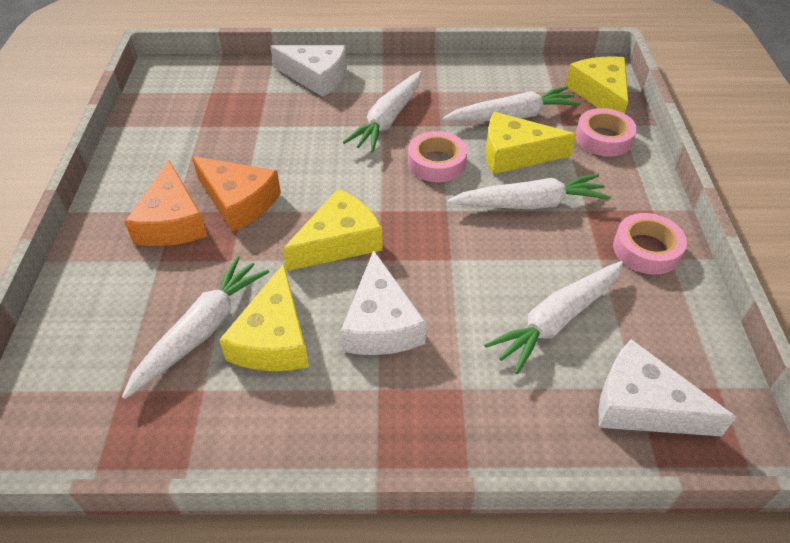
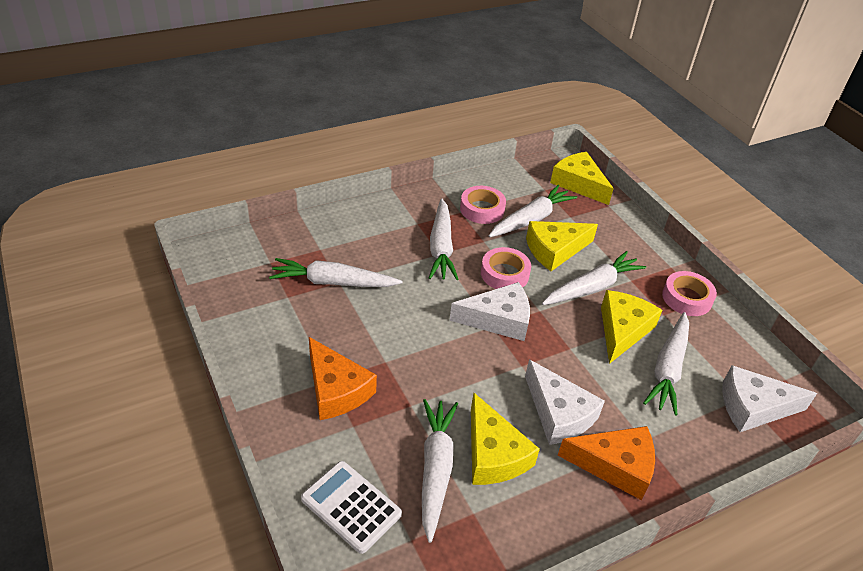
camera: 30 degrees left, 5 degrees down
(92, 335) = (351, 506): none -> white calculator
(239, 201) = (377, 354): orange cheese -> orange cheese (615, 466)
(253, 124) = (333, 282): none -> white carrot
(316, 77) = (353, 224): white cheese -> white cheese (498, 319)
(339, 241) = (481, 361): yellow cheese -> yellow cheese (622, 330)
(603, 138) = (605, 220): pink tape -> pink tape (482, 209)

